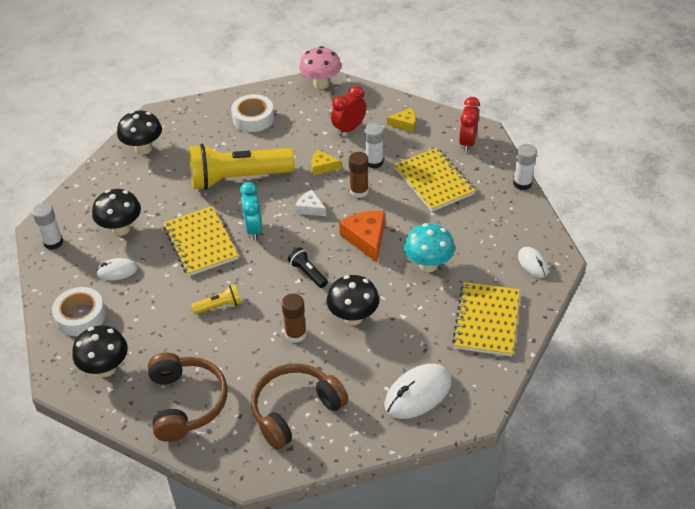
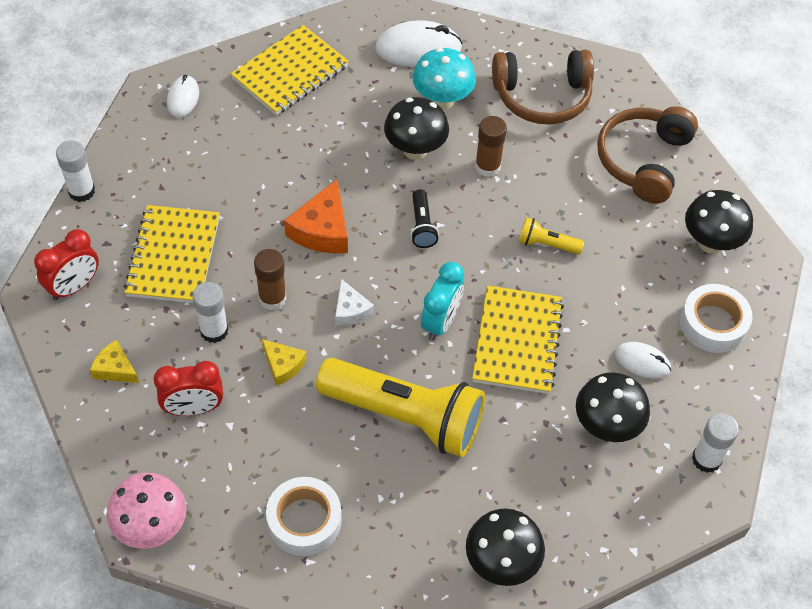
camera: 150 degrees left, 10 degrees up
(428, 265) = (287, 159): turquoise mushroom -> turquoise mushroom (442, 100)

